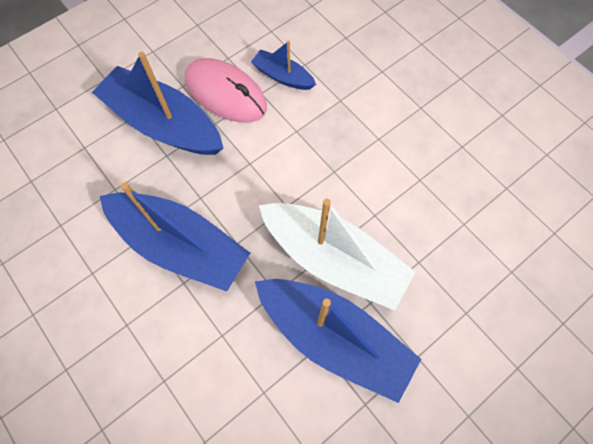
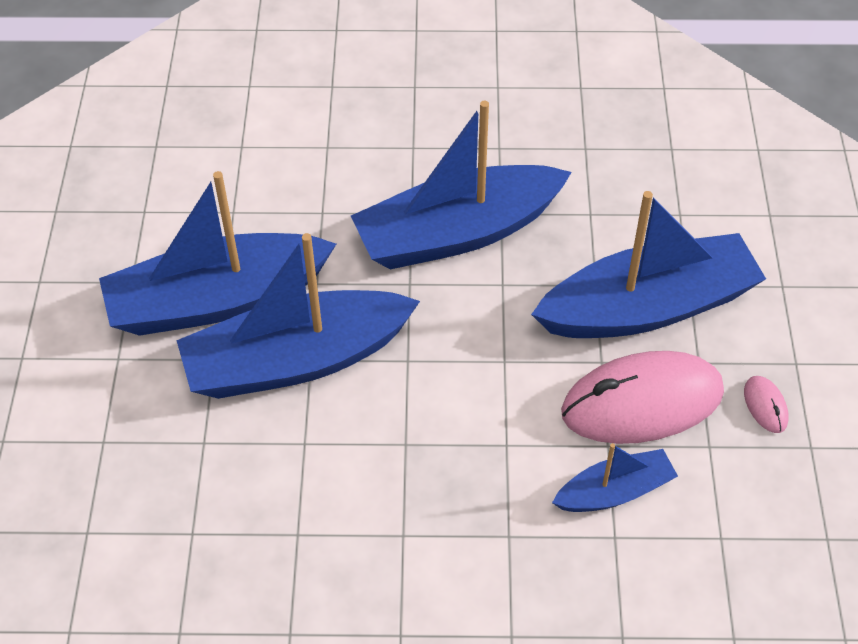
camera: 130 degrees right, 15 degrees down
(187, 49) = (765, 405): none -> pink mouse
(334, 259) = (296, 360): white boat -> blue boat

